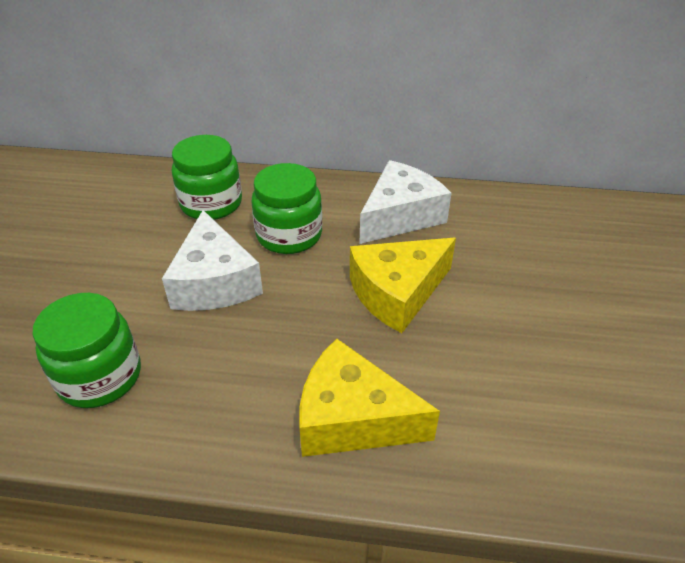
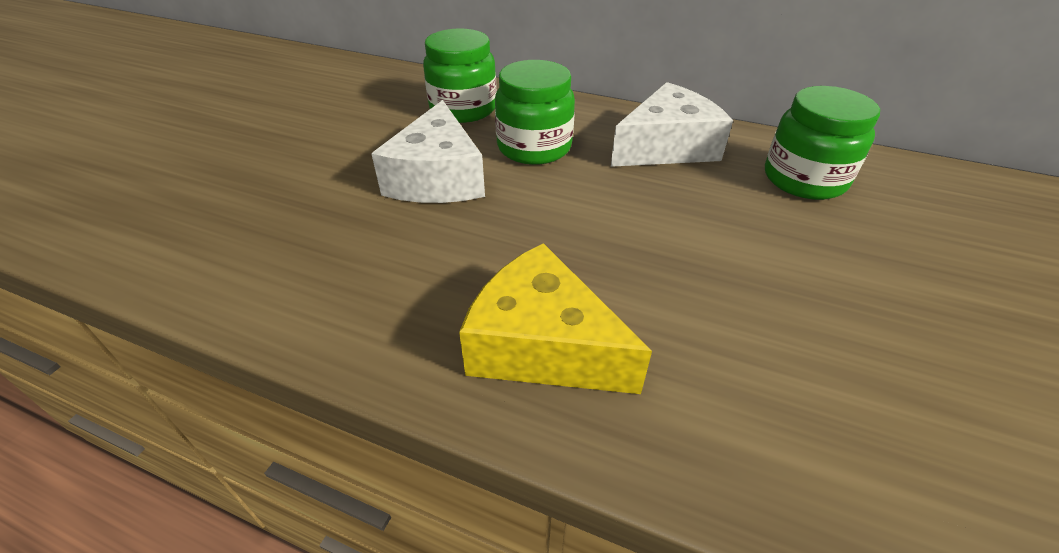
camera: 15 degrees right, 0 degrees up
(100, 376) = (280, 245): green jar -> green jar (804, 179)
(397, 293) = (641, 221): yellow cheese -> none

